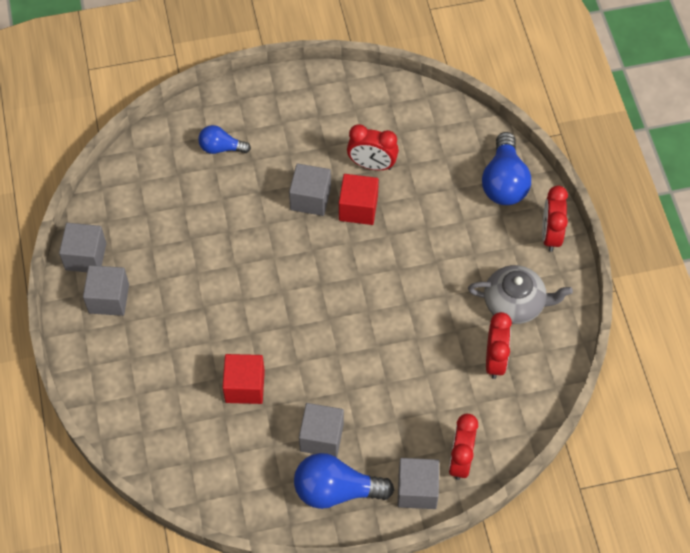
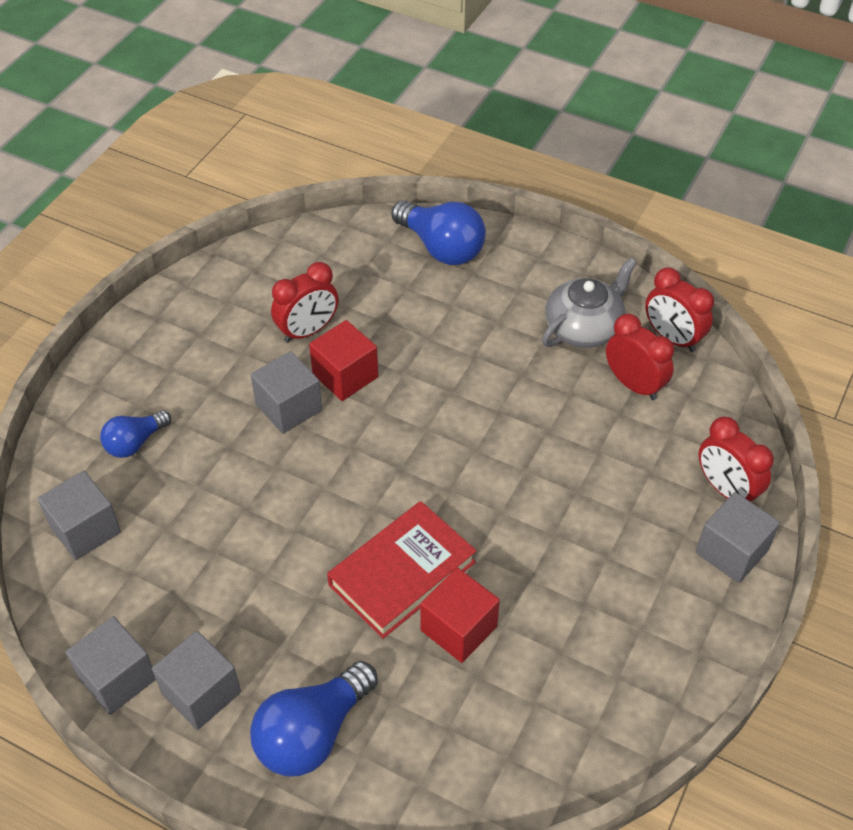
camera: 50 degrees left, 10 degrees down
(254, 335) = (402, 573): none -> red book
(321, 437) = (591, 596): grey cube -> grey cube (85, 529)
(336, 490) = (670, 628): blue light bulb -> blue light bulb (312, 733)
(550, 234) = (535, 253): red clock -> red clock (672, 338)

